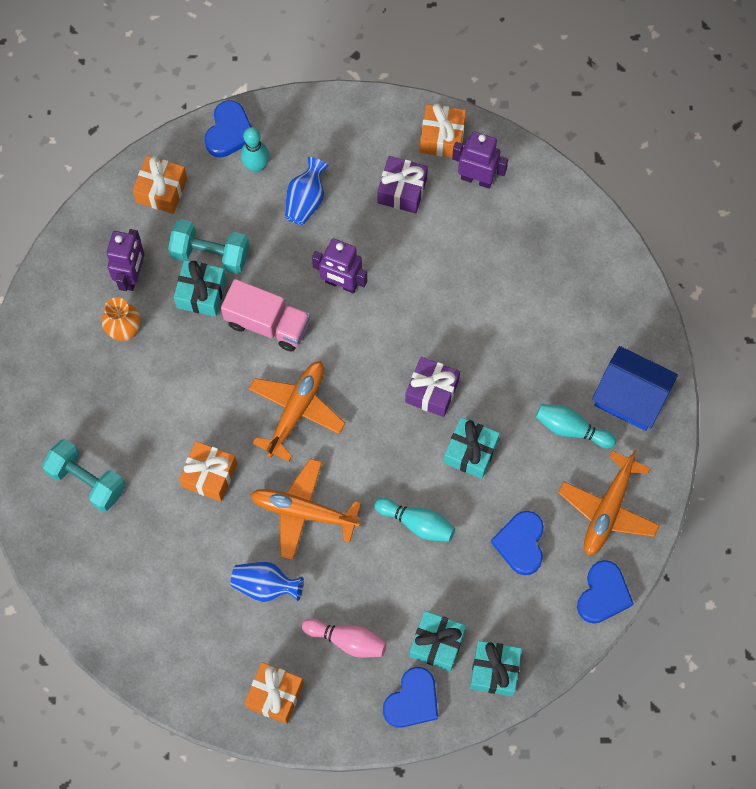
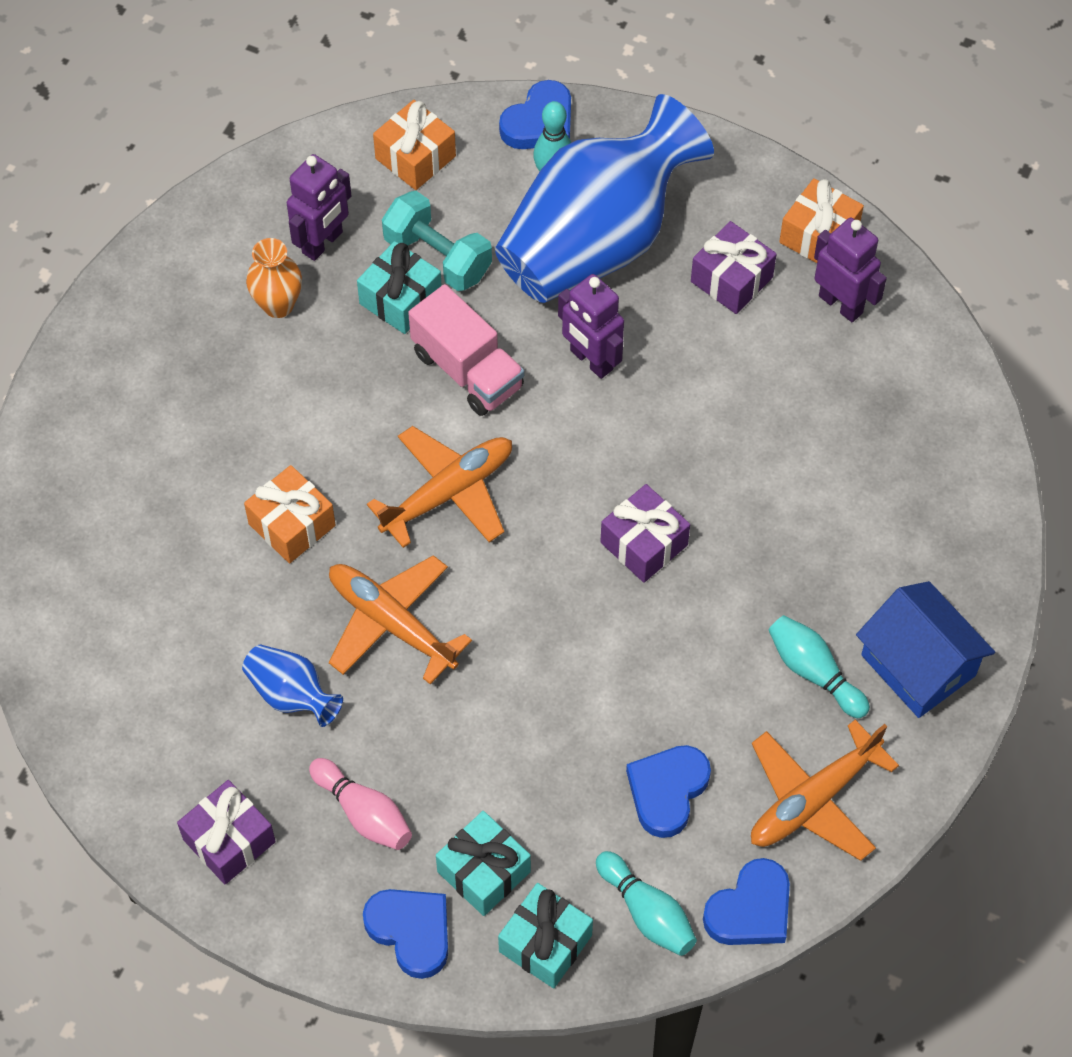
camera: 25 degrees right, 10 degrees down
(87, 481) = (130, 465): turquoise dumbbell -> none
(275, 695) = (229, 840): orange gift -> purple gift
(306, 200) = (597, 241): blue vase -> blue vase, size x2.43
(412, 700) = (411, 931): blue heart -> blue heart turned 105 degrees counterclockwise
(417, 523) = (537, 702): turquoise bowling pin -> turquoise bowling pin (647, 912)
(470, 452) = (657, 643): turquoise gift -> none

